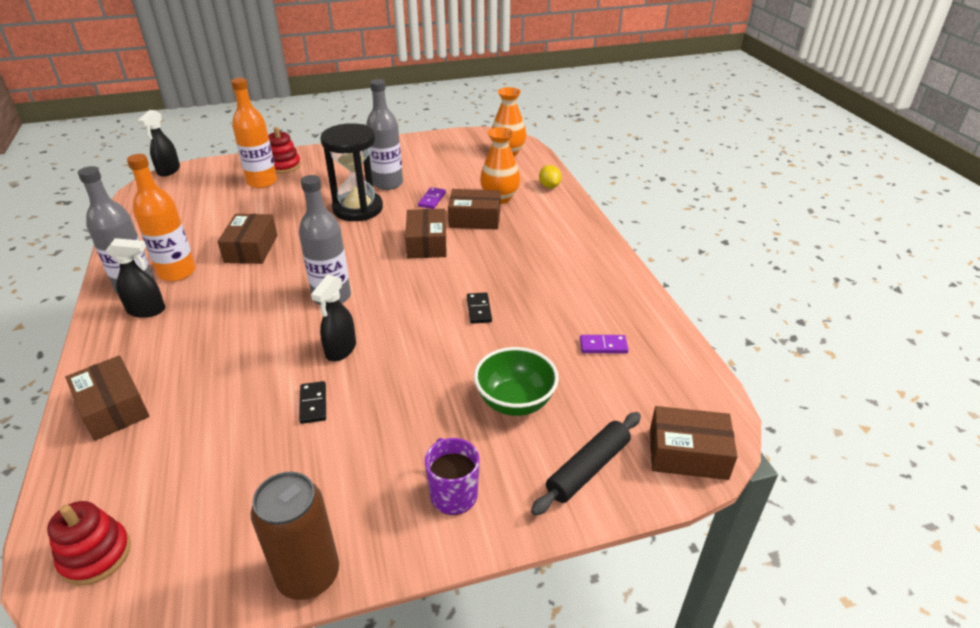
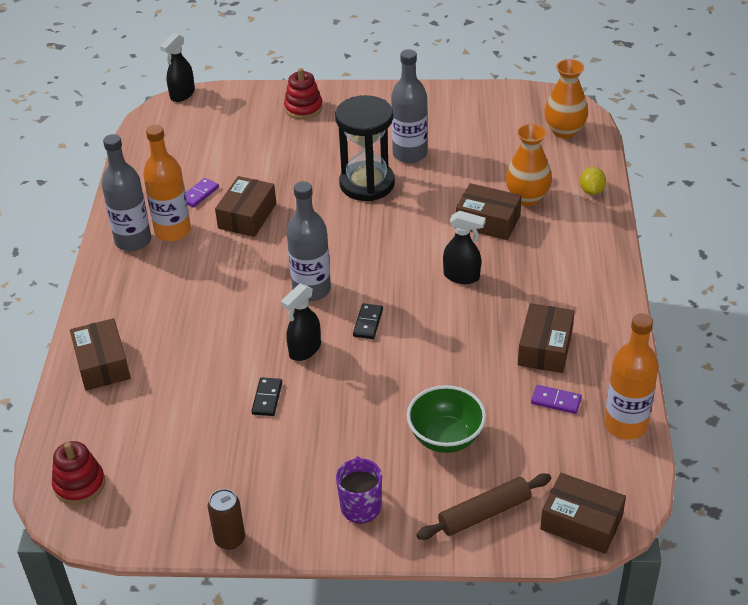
camera: 20 degrees right, 5 degrees up
(147, 310) = (140, 270): black spray bottle -> black spray bottle (462, 276)
(262, 182) = (276, 128): orange bottle -> orange bottle (625, 425)
(308, 575) = (230, 539): brown can -> brown can, size x0.62
(427, 243) = (425, 244): brown box -> brown box (545, 348)
(432, 199) = (450, 186): purple domino -> purple domino (199, 194)
(479, 309) = (449, 334): black domino -> black domino (368, 323)
(588, 468) = (484, 513): black rolling pin -> brown rolling pin

